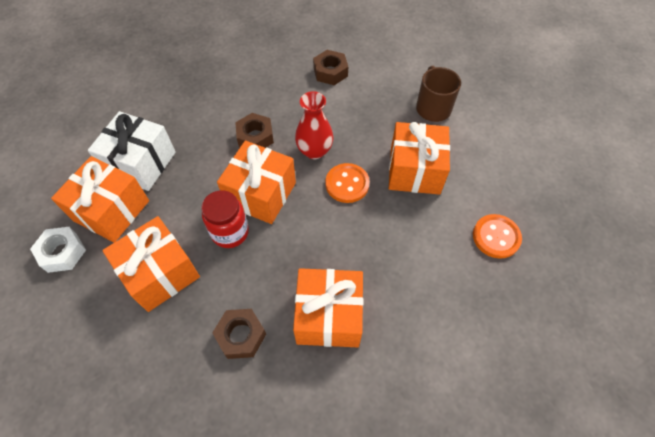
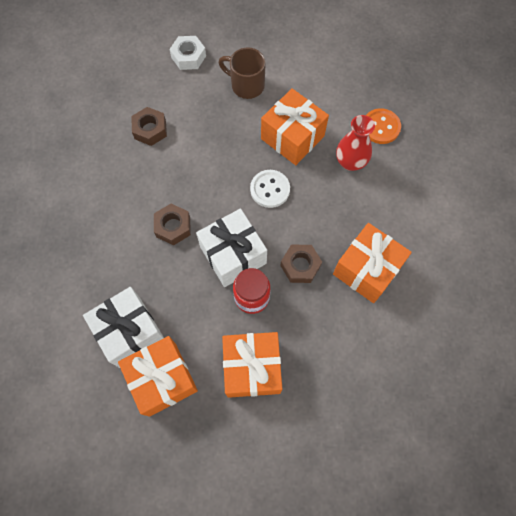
camera: 55 degrees left, 10 degrees up
(62, 253) = (177, 438): white nut -> white nut (188, 57)
(241, 336) = (343, 336): brown nut -> brown nut (300, 266)
(261, 194) = (233, 255): orange gift -> white gift
(314, 151) = (222, 192): red vase -> red vase (350, 162)
(347, 184) = (270, 189): orange button -> white button

